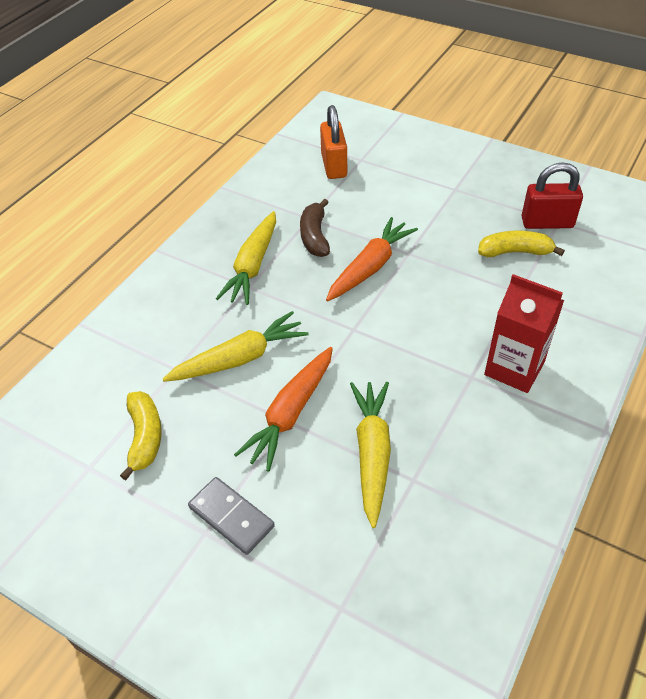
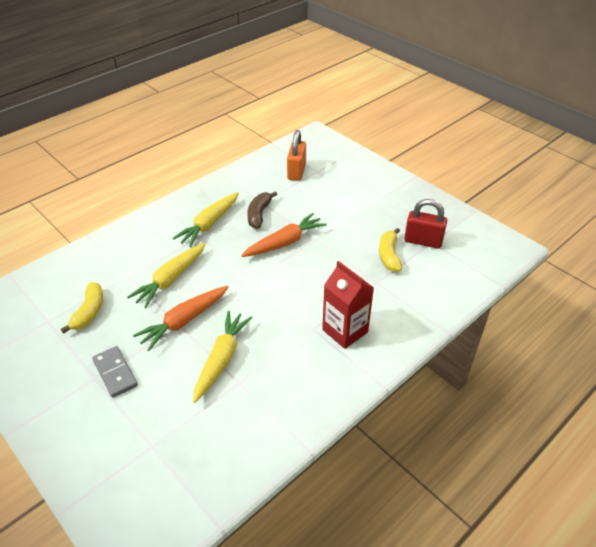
camera: 15 degrees right, 5 degrees down
(240, 358) = (171, 279): yellow carrot -> yellow carrot turned 135 degrees clockwise
(515, 252) = (389, 255): yellow banana -> yellow banana turned 105 degrees counterclockwise

